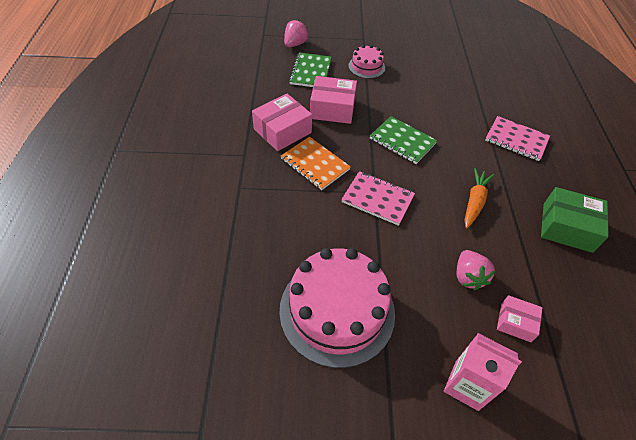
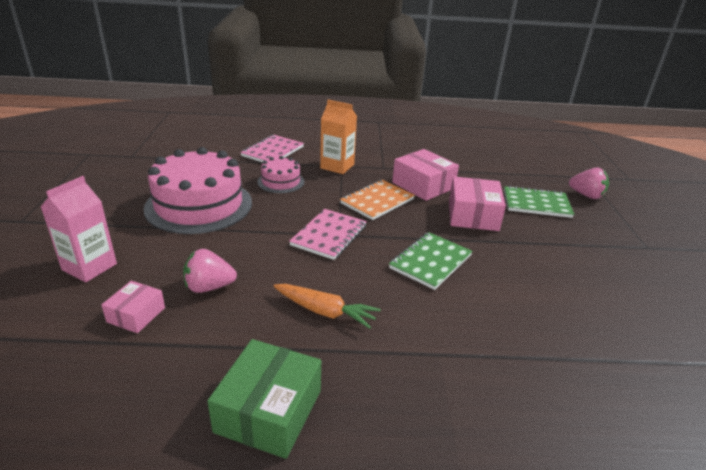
camera: 90 degrees right, 20 degrees down
(241, 191) = (337, 166): none -> orange carton
(366, 67) = (578, 245): pink cake -> pink cake (281, 182)
(516, 140) = (472, 389): pink notebook -> pink notebook (272, 151)

